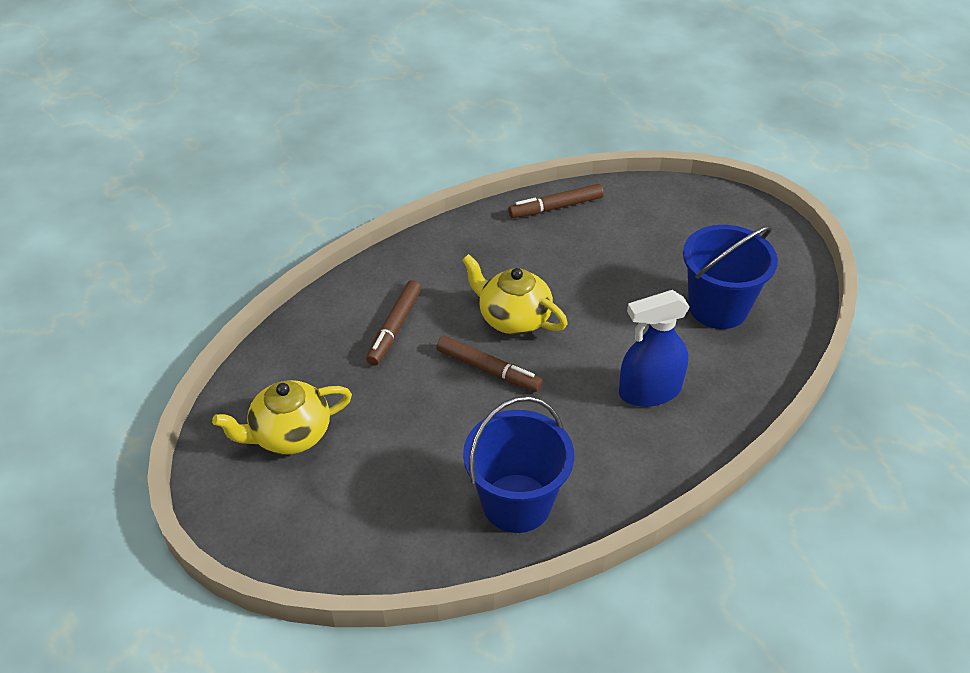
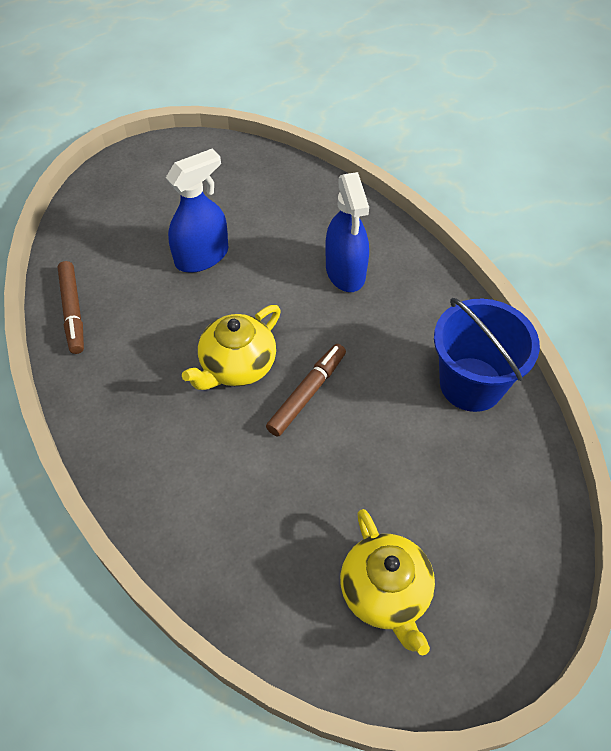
camera: 85 degrees left, 10 degrees up
(394, 328) = (234, 480): brown marker -> none
(641, 280) = (202, 256): none -> blue spray bottle
(718, 307) = (249, 209): blue bucket -> none

